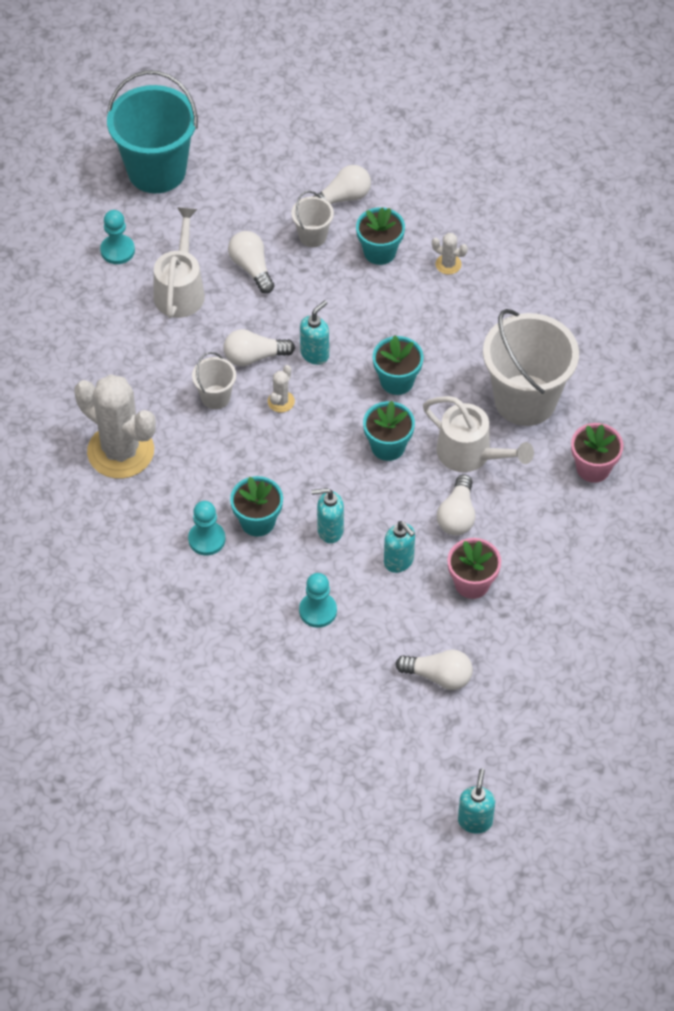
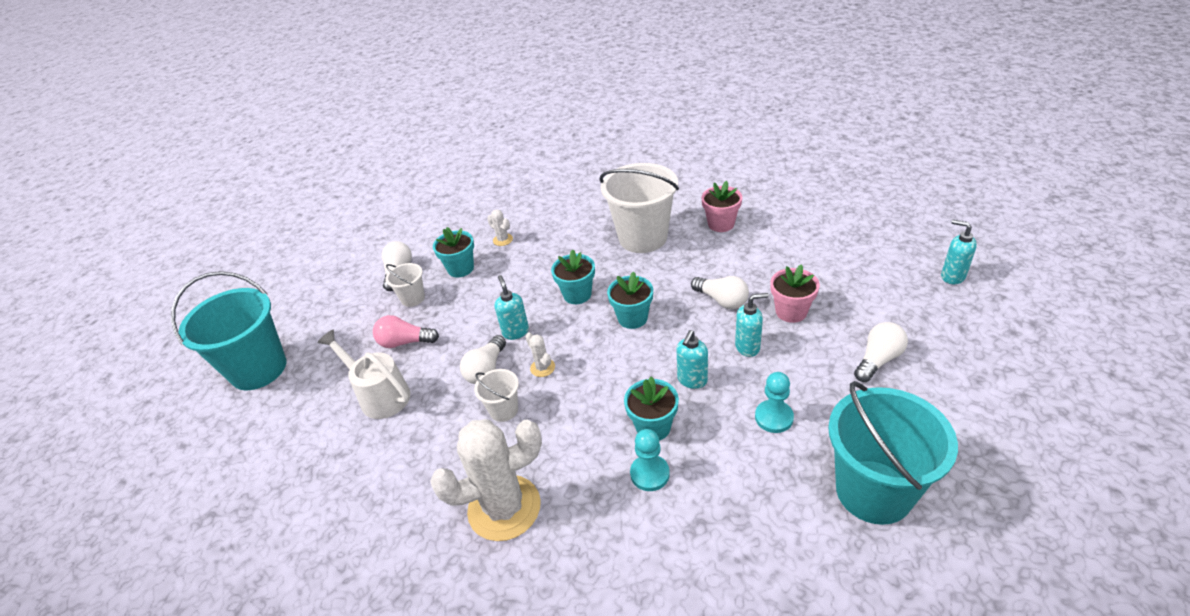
camera: 55 degrees left, 15 degrees down
(117, 250) = (300, 425): turquoise pawn -> none
(251, 268) = (405, 342): white light bulb -> pink light bulb
(273, 706) = (873, 491): none -> turquoise bucket
(448, 264) = (503, 240): white cactus -> white cactus turned 75 degrees clockwise
(471, 455) = (671, 277): white watering can -> none
(475, 821) = (1047, 385): turquoise soap dispenser -> turquoise soap dispenser (952, 276)

